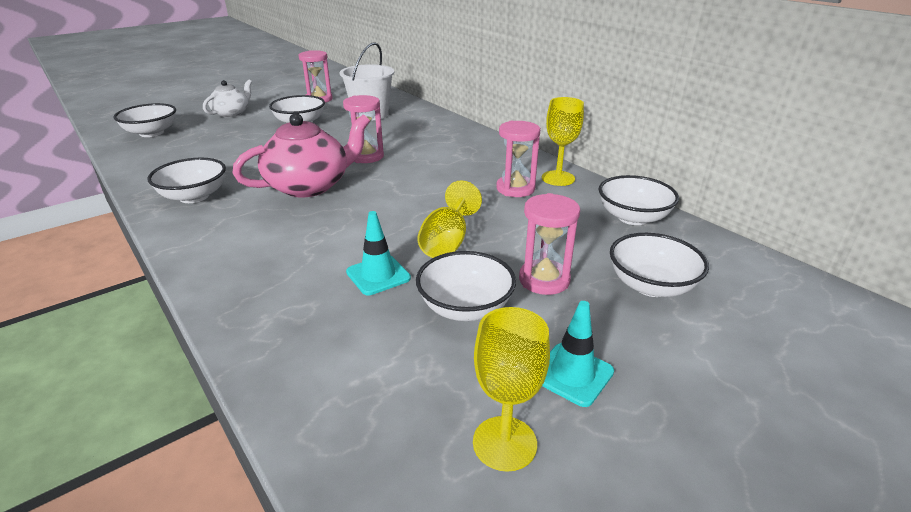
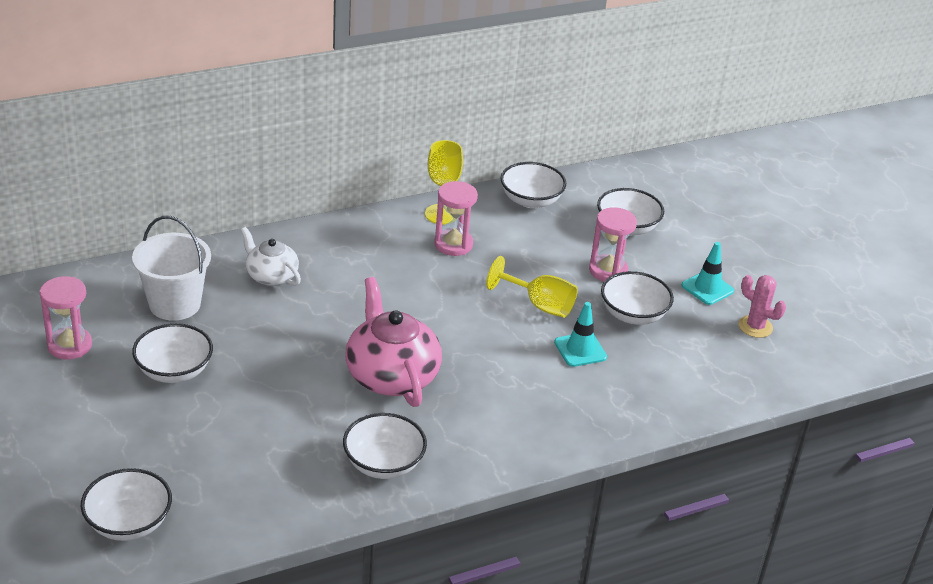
camera: 80 degrees left, 5 degrees up
(232, 113) = (82, 439): white teapot -> white teapot (271, 276)
(366, 156) = (327, 326): pink hourglass -> none
(504, 443) = (755, 327): yellow goblet -> pink cactus

